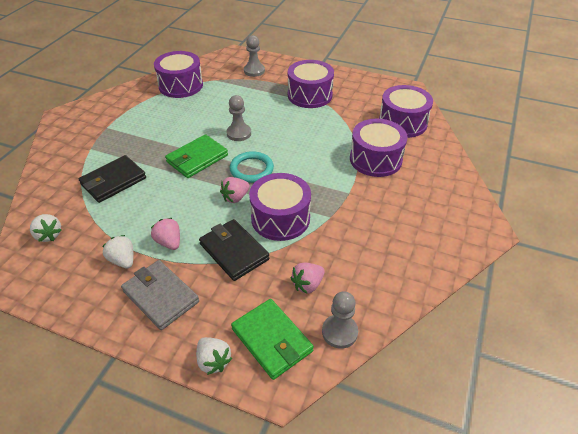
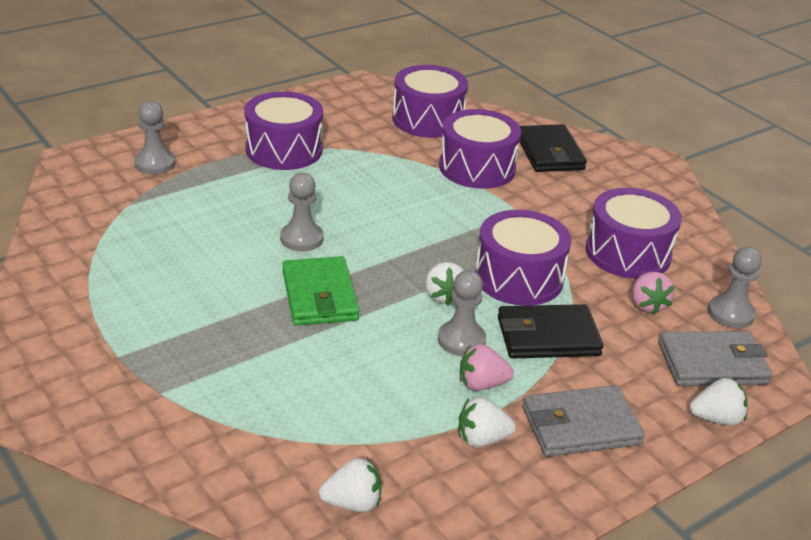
camera: 60 degrees left, 10 degrees down
(113, 181) = (285, 394): black wallet -> black wallet (549, 153)
(181, 85) = (96, 241): purple drum -> purple drum (628, 253)
(201, 219) = (461, 340): none -> grey pawn
(235, 197) = (443, 296): pink strawberry -> white strawberry
(251, 169) = (397, 260): turquoise ring -> none
(272, 340) = (712, 363): green wallet -> grey wallet

